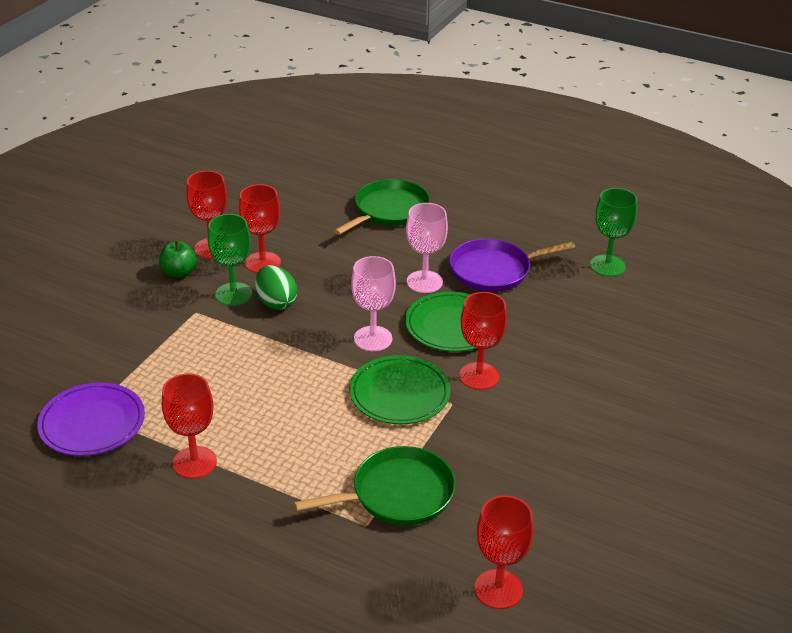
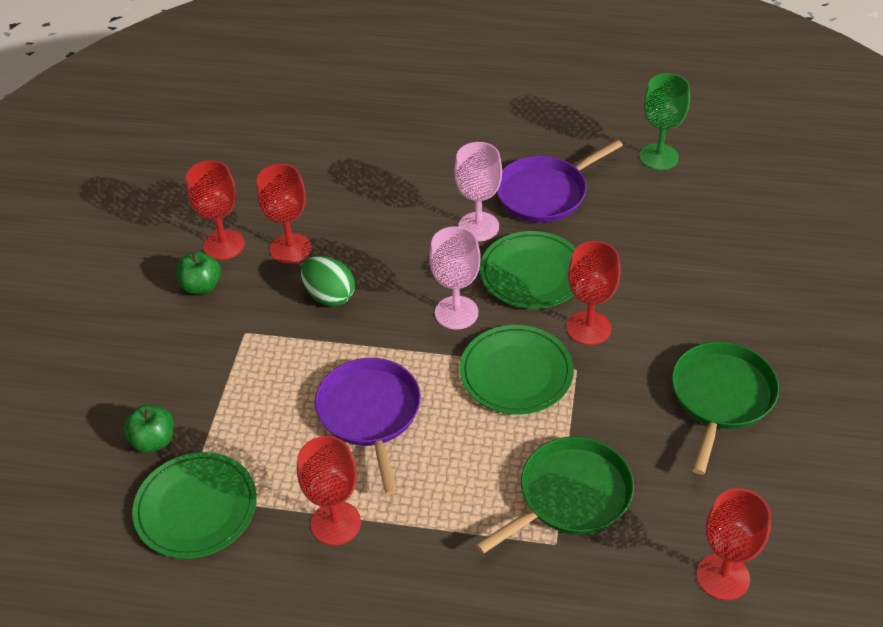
camera: 15 degrees left, 10 degrees up
(85, 369) = (153, 441): none -> green apple
(92, 423) = (196, 508): purple plate -> green plate
(233, 294) = (277, 298): green goblet -> none
(264, 393) = (370, 413): none -> purple pan
(389, 210) = (398, 146): green pan -> green pan (721, 397)

